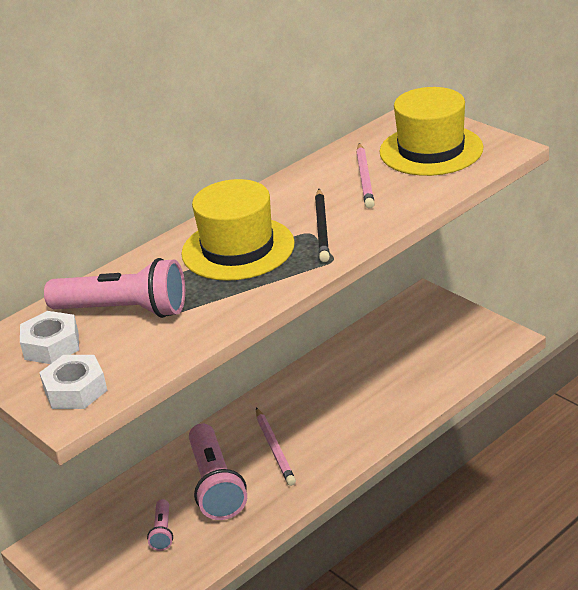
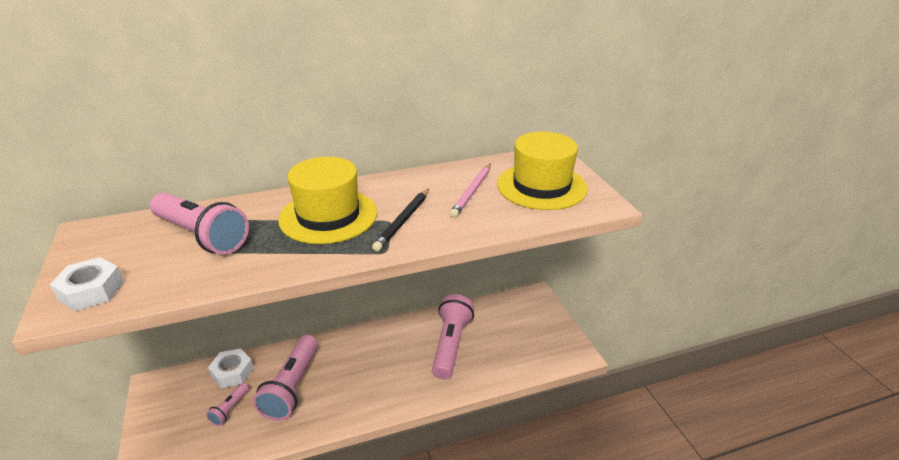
camera: 20 degrees right, 0 degrees up
(51, 345) = (126, 245): white nut -> white nut (232, 372)
(275, 449) = (351, 375): pink pencil -> none
(363, 379) = (450, 344): none -> pink flashlight

